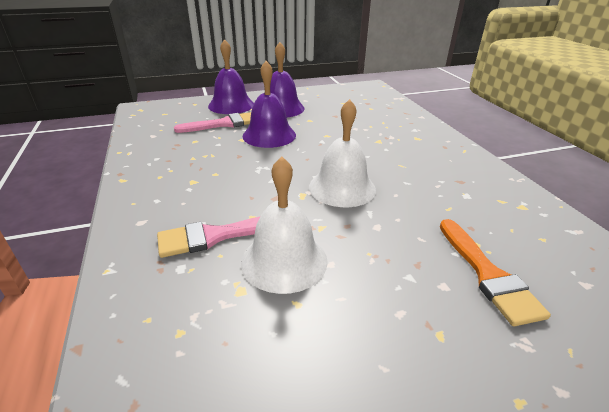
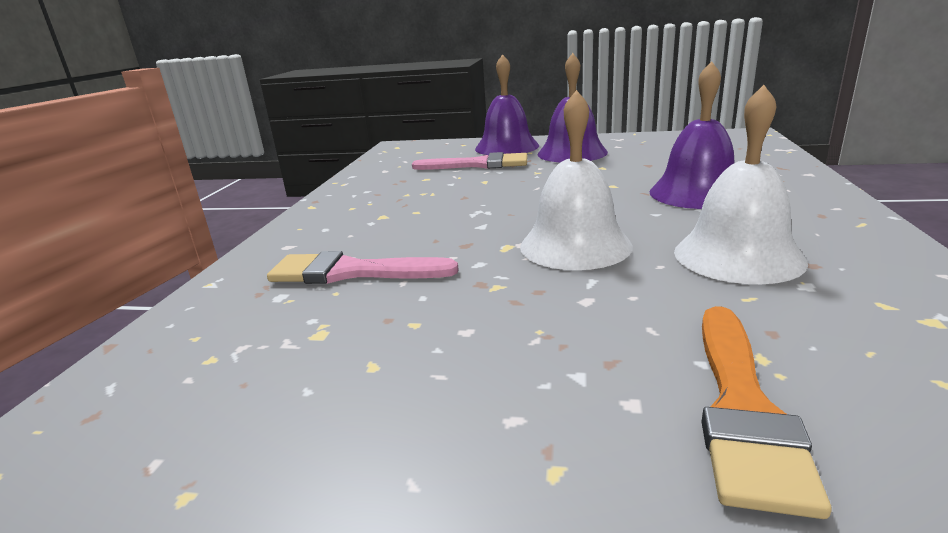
camera: 30 degrees right, 10 degrees down
(269, 135) = (526, 179): purple bell -> purple bell (697, 193)
(284, 260) = (405, 313): white bell -> white bell (738, 256)

